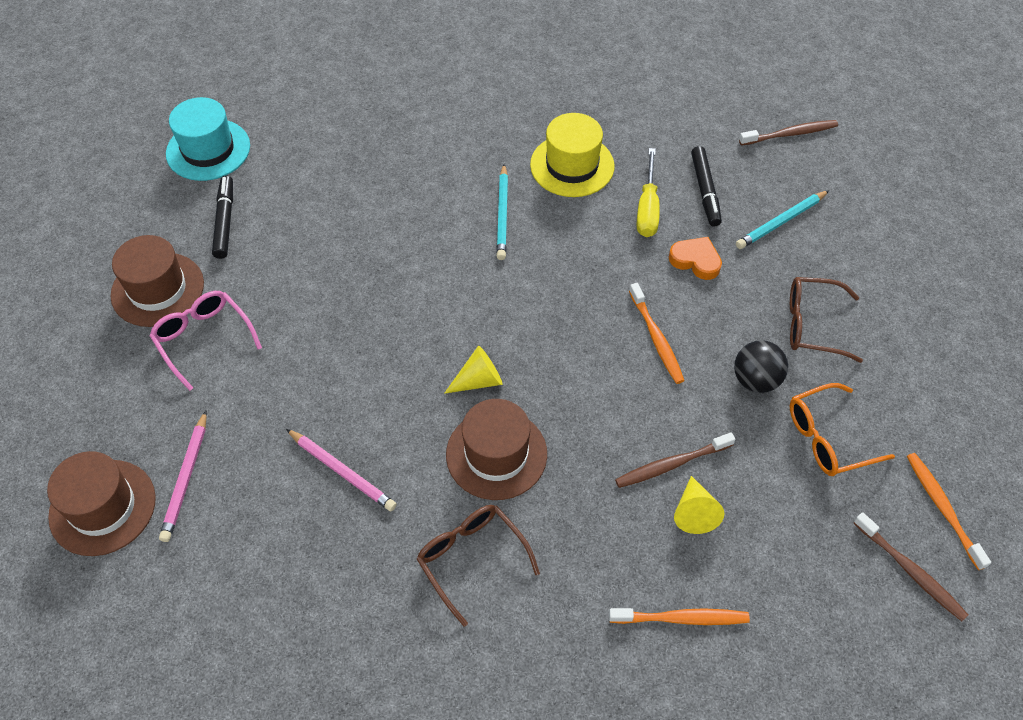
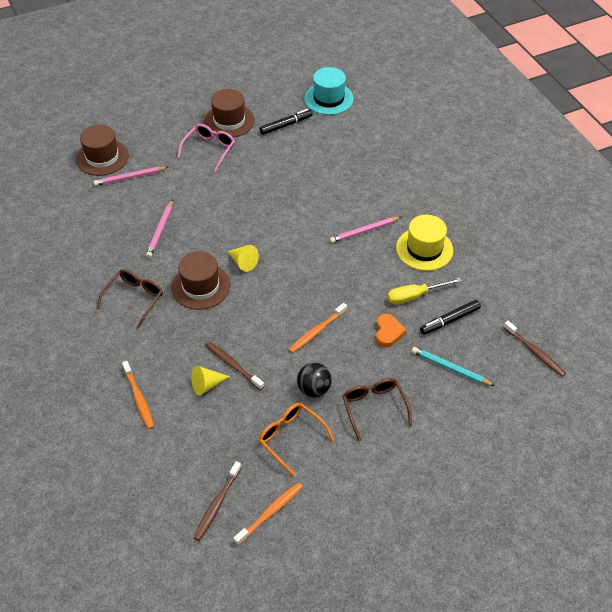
camera: 65 degrees right, 5 degrees down
(502, 215) = (364, 231): turquoise pencil -> pink pencil

